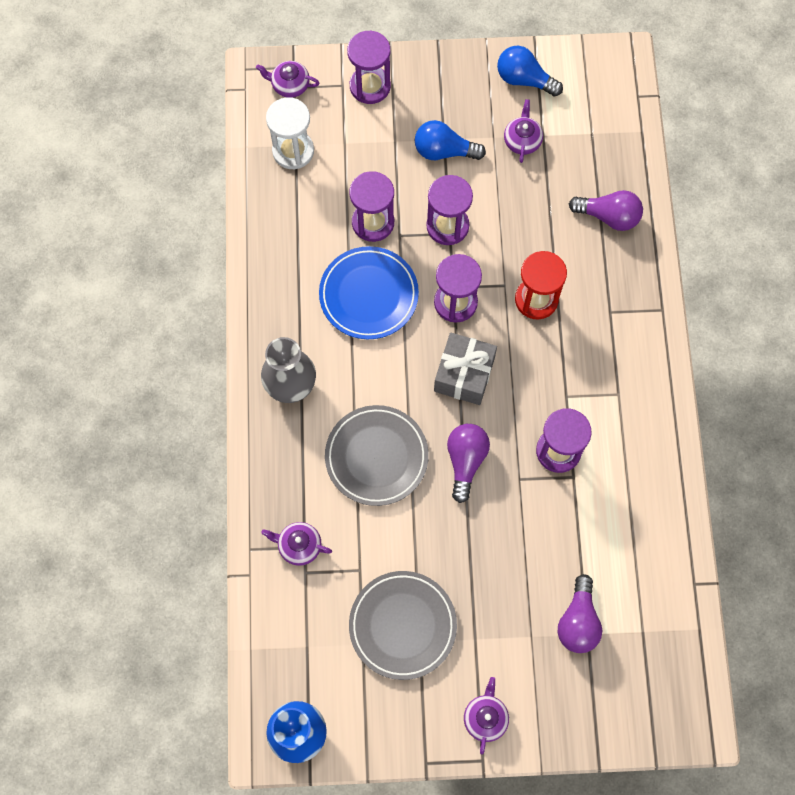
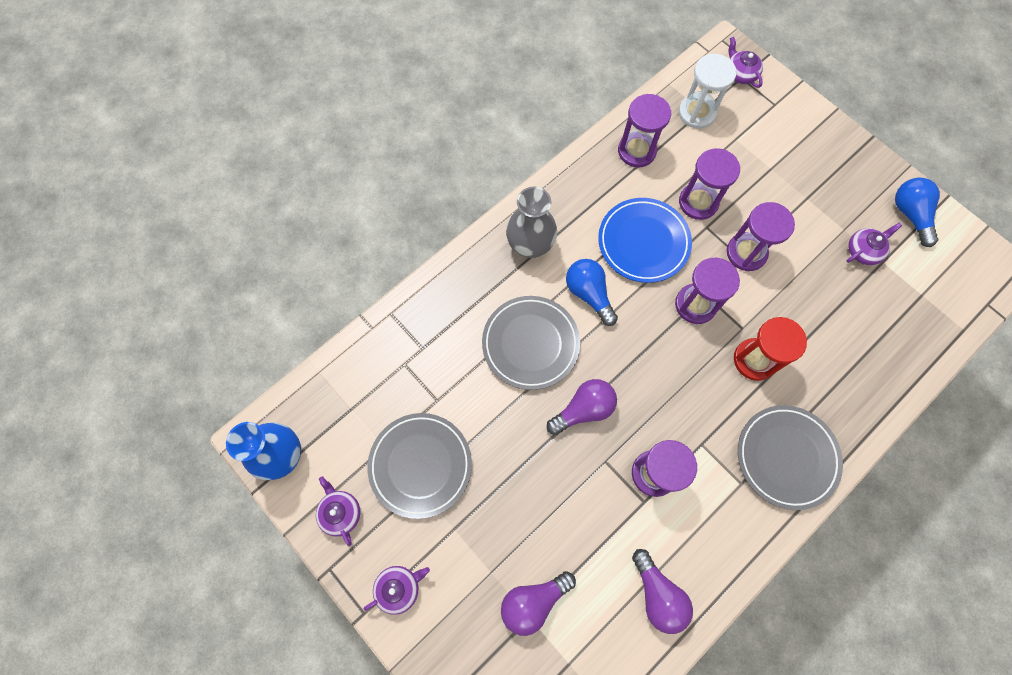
camera: 50 degrees right, 0 degrees up
(299, 546) = (420, 344): purple teapot -> purple teapot (340, 512)
(370, 86) = (793, 121): purple hourglass -> purple hourglass (636, 151)
(444, 151) = (798, 205): blue light bulb -> blue light bulb (589, 294)
(464, 374) = (647, 355): grey gift -> none
(608, 216) = (872, 360): purple light bulb -> purple light bulb (657, 594)
(626, 344) = (786, 457): none -> grey plate

